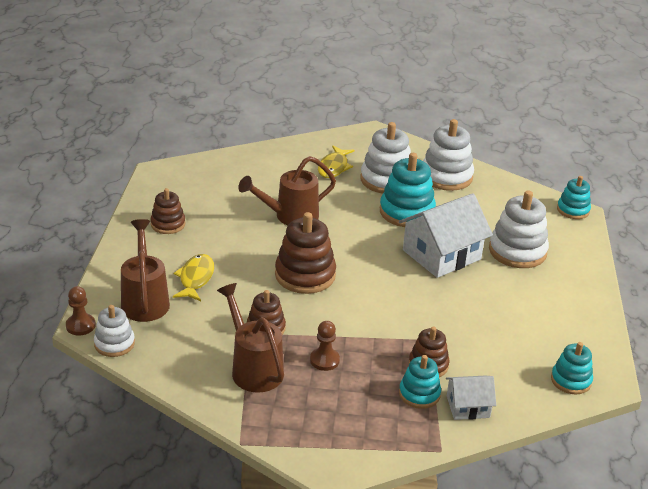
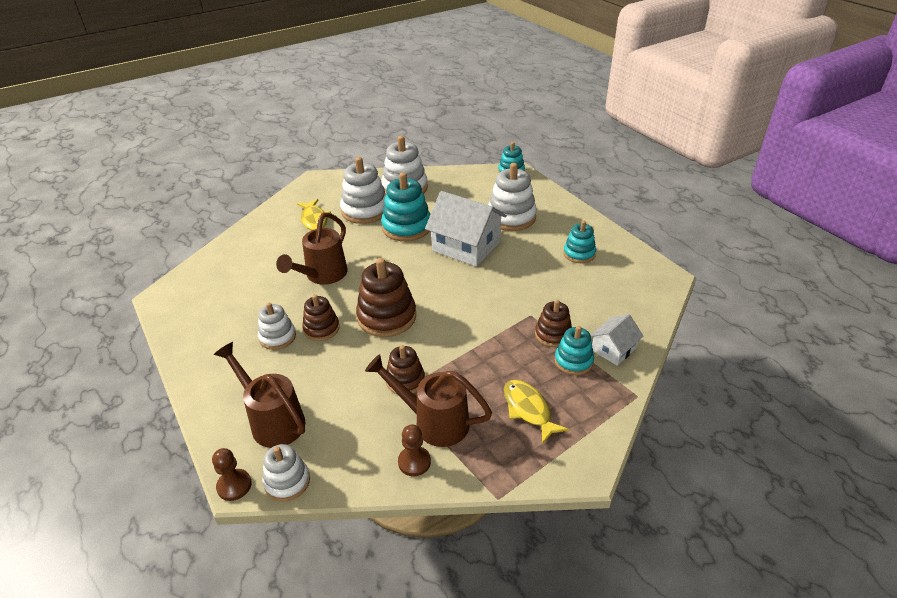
camera: 35 degrees left, 5 degrees up
(168, 224) = (221, 338): brown stacking toy -> brown stacking toy (321, 329)
(195, 278) = (298, 373): yellow fish -> yellow fish (528, 410)
(207, 245) = (277, 337): none -> white stacking toy
(324, 360) = (479, 378): brown pawn -> brown pawn (414, 462)
(441, 255) = (466, 246): white house -> white house turned 75 degrees counterclockwise
(571, 380) = (647, 289): turquoise stacking toy -> turquoise stacking toy (579, 254)

